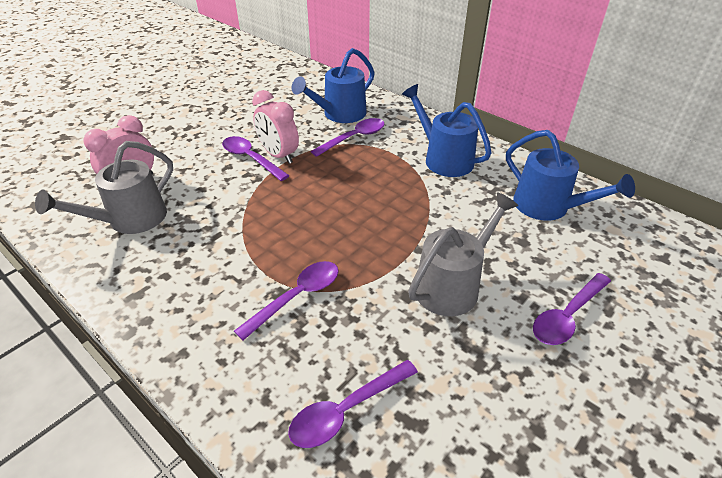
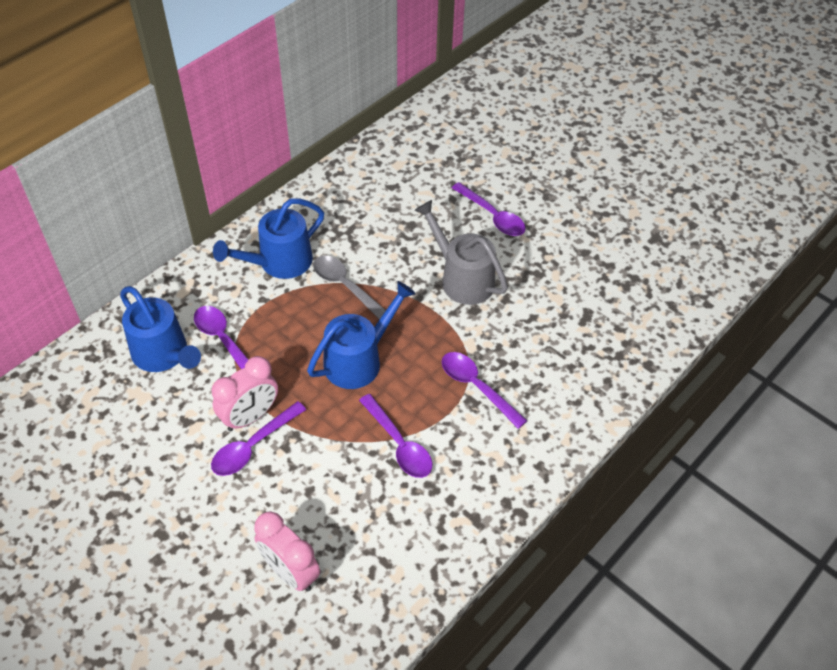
camera: 90 degrees left, 10 degrees up
(129, 220) = (363, 555): grey watering can -> none
(346, 410) = (581, 352): purple spoon -> purple spoon (399, 444)
(423, 198) = (345, 286): none -> grey spoon
(548, 207) = (366, 198): blue watering can -> blue watering can (359, 360)

